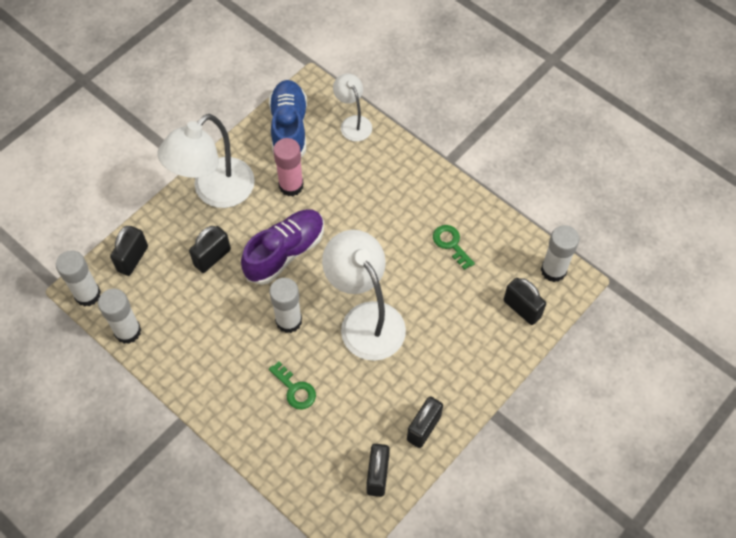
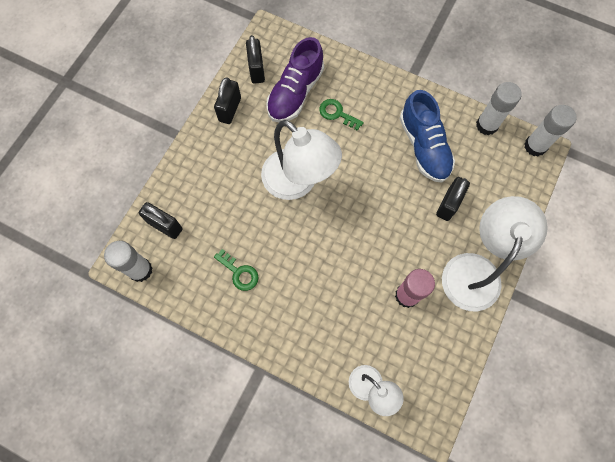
camera: 165 degrees right, 10 degrees up
(132, 259) = (515, 186): black padlock -> none
(285, 252) = (387, 225): purple shoe -> purple shoe (295, 93)
(289, 128) = (434, 363): blue shoe -> blue shoe (424, 147)
(289, 321) = (361, 165): white glue stick -> none

